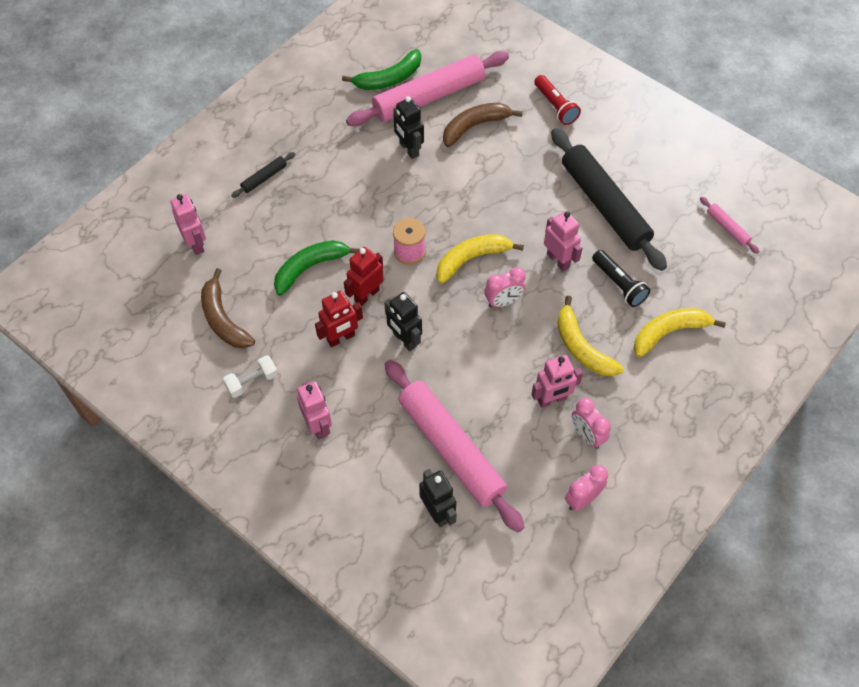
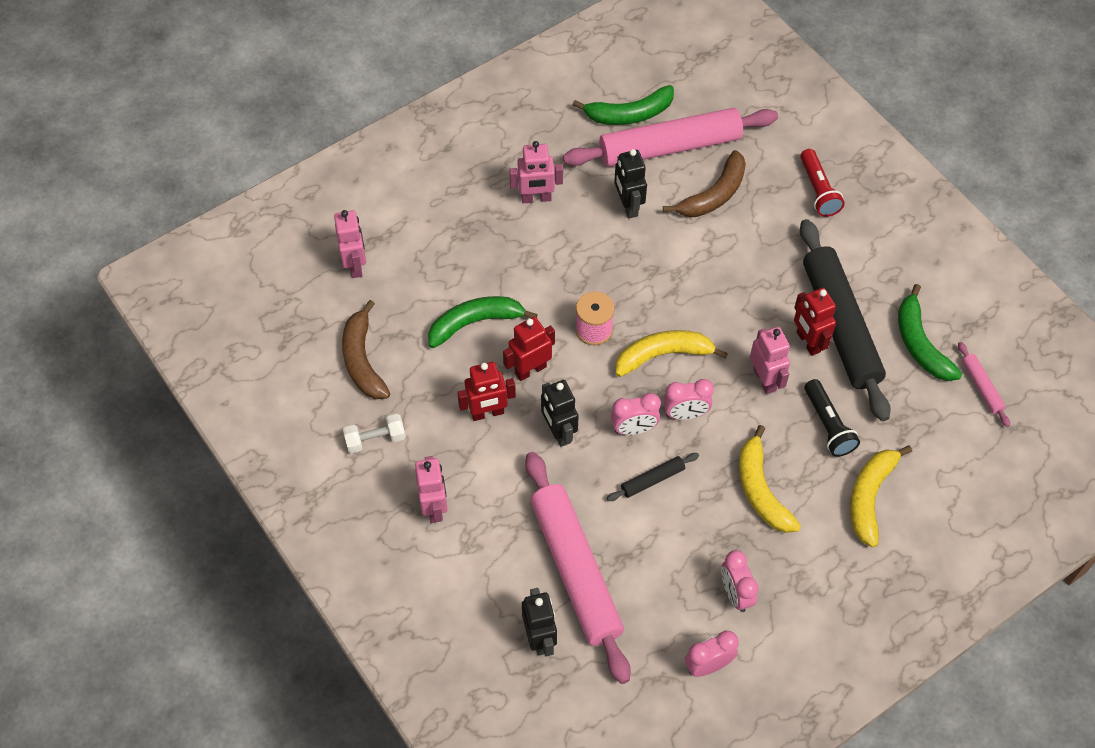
camera: 15 degrees right, 0 degrees up
(264, 178) = (452, 204): black rolling pin -> black rolling pin (652, 480)
(465, 323) = (634, 429): none -> pink clock
(474, 126) = (714, 195): brown banana -> brown banana turned 150 degrees clockwise
(552, 399) = (708, 542): pink robot -> pink robot (536, 198)
(583, 223) = (808, 342): none -> red robot
(669, 333) = (870, 497): yellow banana -> yellow banana turned 60 degrees counterclockwise
(670, 205) = (920, 344): none -> green banana

